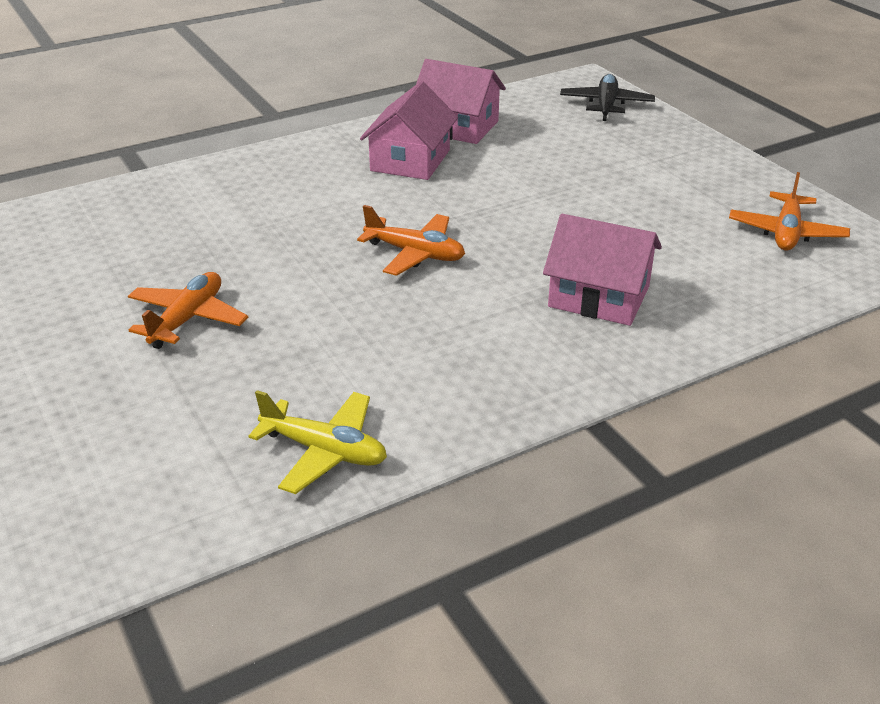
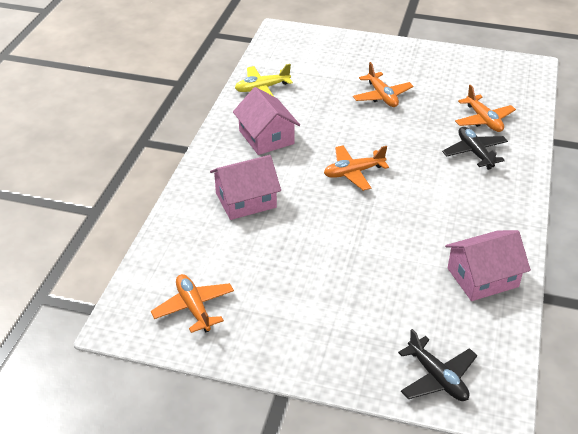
camera: 135 degrees right, 5 degrees up
(153, 220) = (483, 120): none -> orange plane
(244, 199) = (474, 152): none -> black plane
(410, 160) = (456, 229): pink house -> pink house (266, 137)

